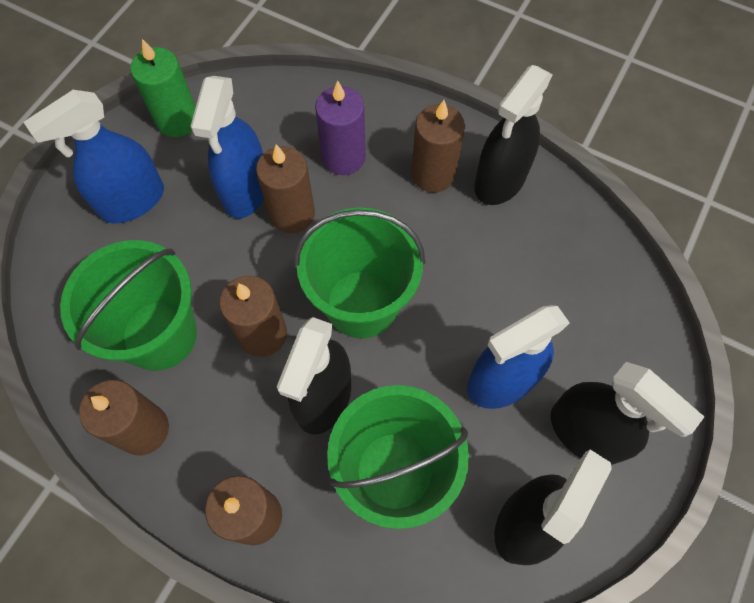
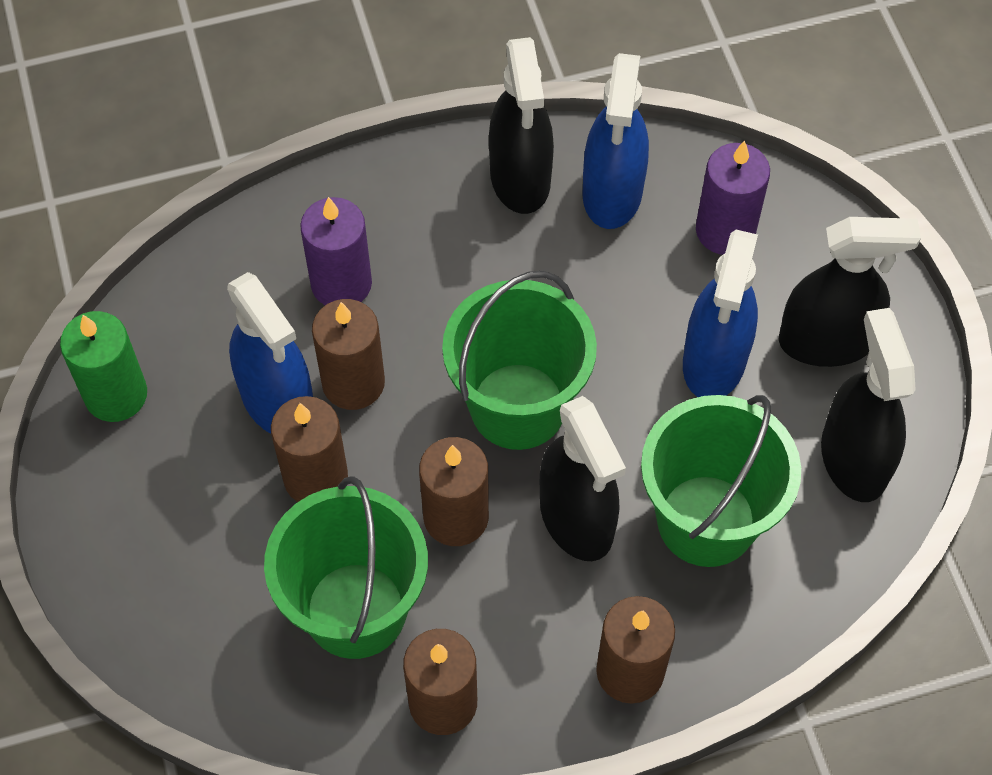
camera: 45 degrees left, 5 degrees down
(132, 201) = (168, 516): blue spray bottle -> blue spray bottle (612, 193)
(433, 174) = (450, 226): brown candle -> brown candle (315, 477)
(591, 310) = (725, 230): none -> purple candle

